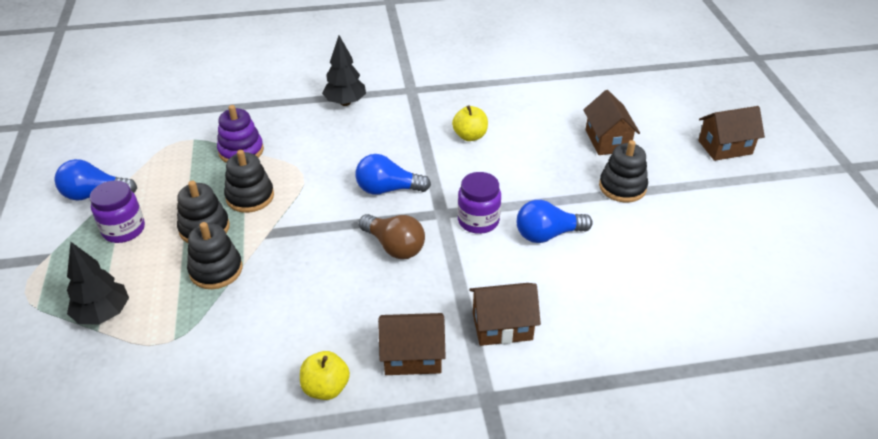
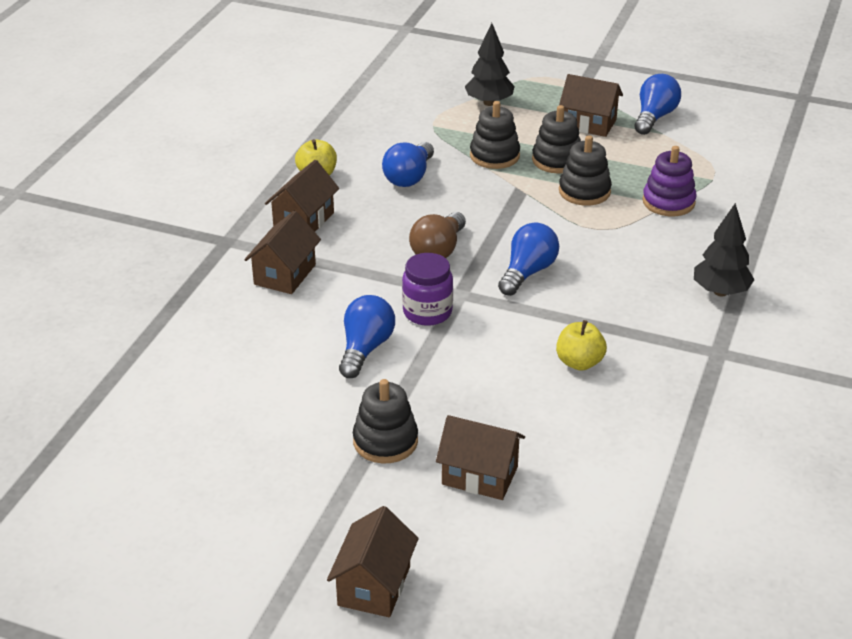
camera: 120 degrees right, 5 degrees down
(124, 230) = (589, 123): purple jar -> brown house
(288, 314) = (409, 177): none -> blue light bulb
(394, 246) = (438, 250): brown light bulb -> brown light bulb turned 45 degrees counterclockwise

